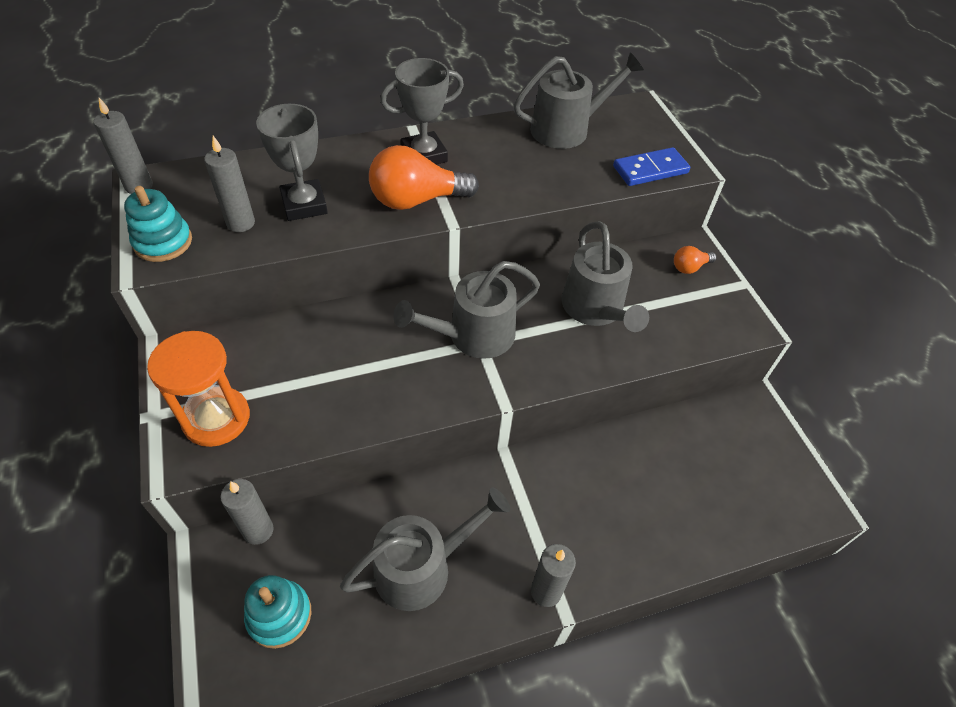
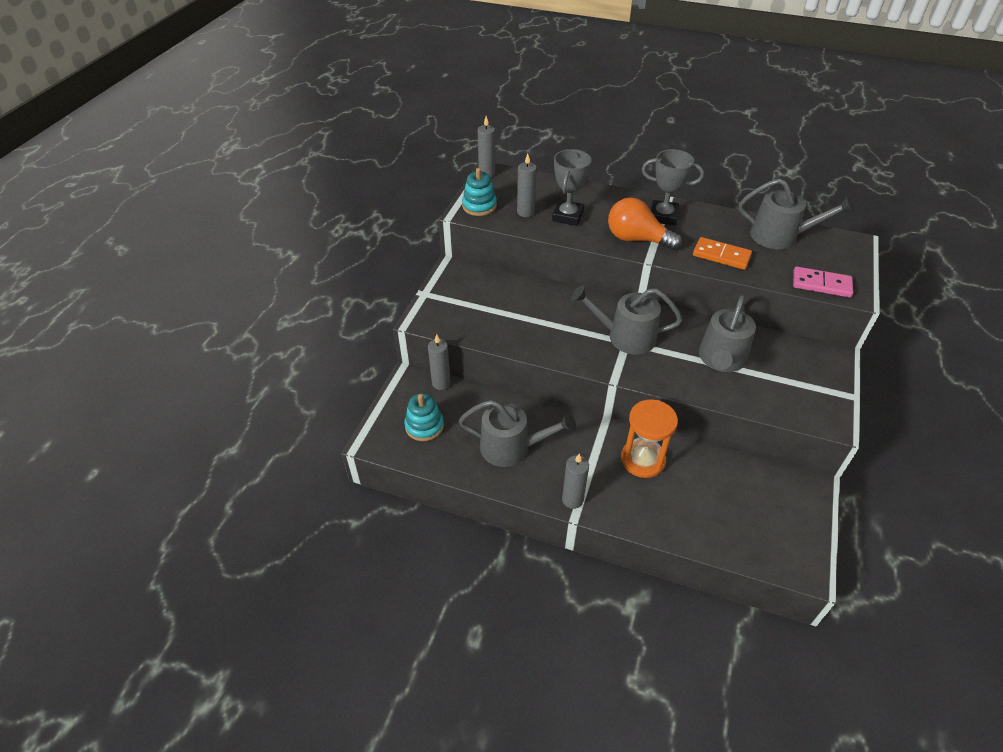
camera: 40 degrees right, 5 degrees down
(216, 418) = (452, 309): orange hourglass -> orange hourglass (642, 459)
(527, 179) = (721, 255): none -> orange domino
(650, 170) = (821, 284): blue domino -> pink domino
(689, 267) = (818, 367): orange light bulb -> none

